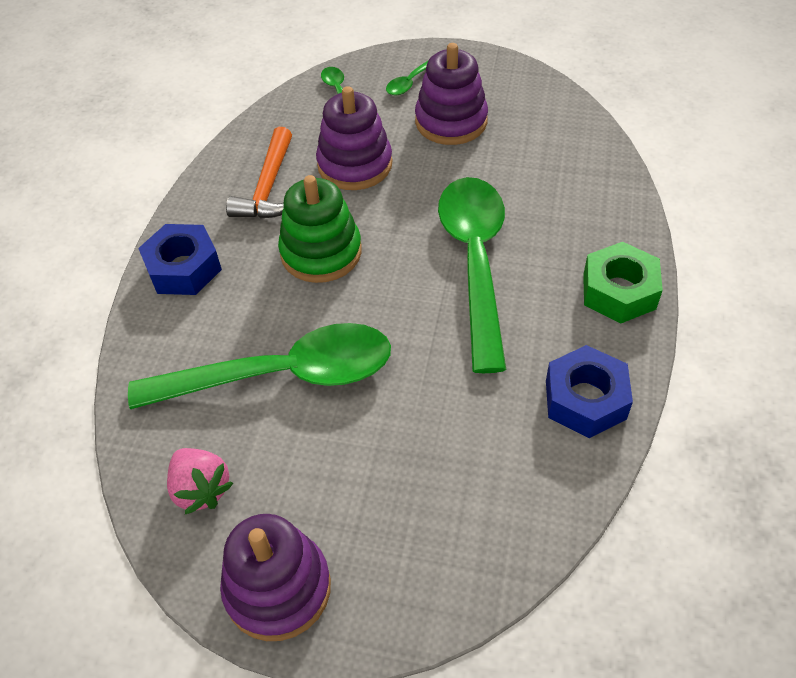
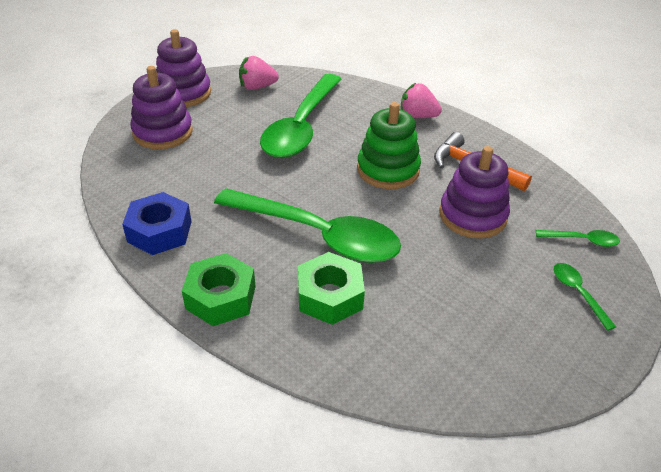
camera: 115 degrees right, 10 degrees down
(183, 268) = (417, 116): blue nut -> pink strawberry
(451, 121) = (498, 294): purple stacking toy -> purple stacking toy (163, 132)
(546, 218) = (330, 296): none -> green nut

